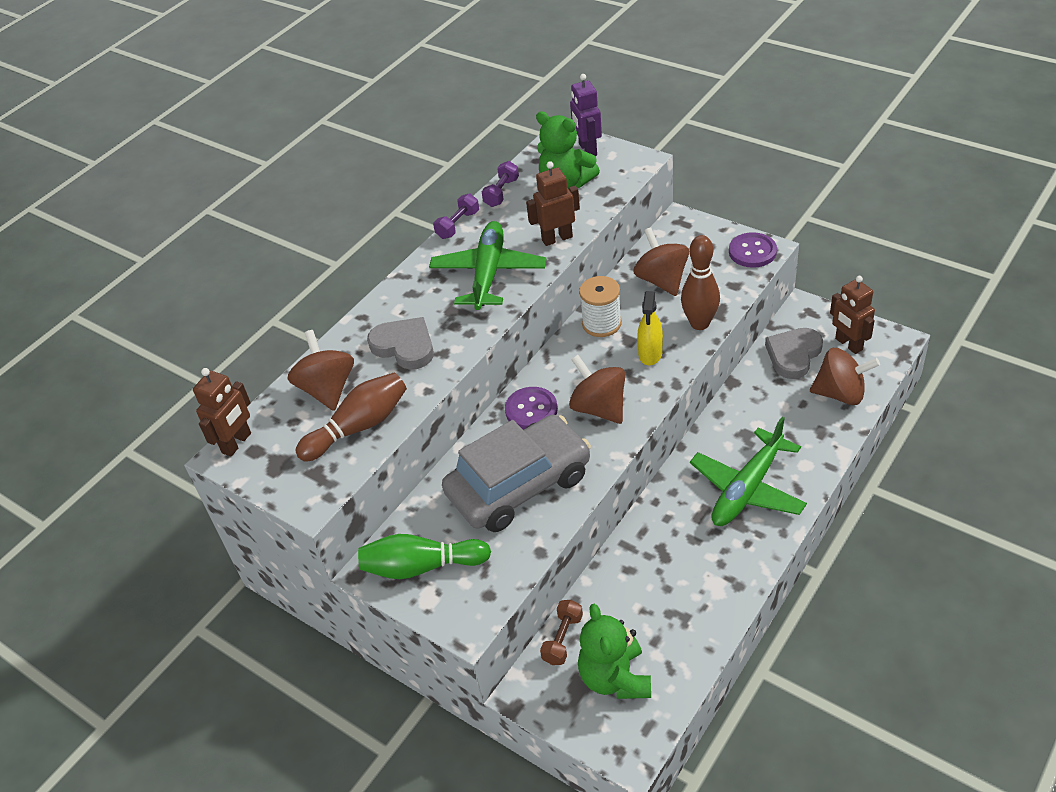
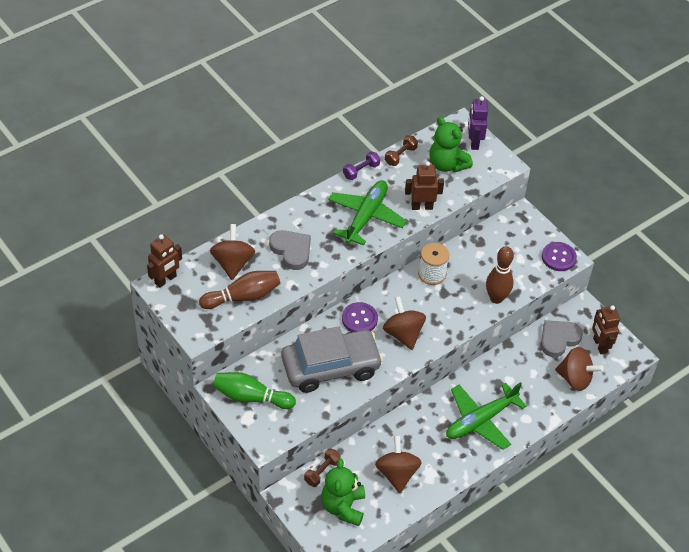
camera: 10 degrees right, 5 degrees up
(501, 192) = (400, 156): purple dumbbell -> brown dumbbell
(650, 353) = (453, 308): yellow spray bottle -> none
(661, 280) = (486, 256): brown spinning top -> brown spinning top (397, 473)

